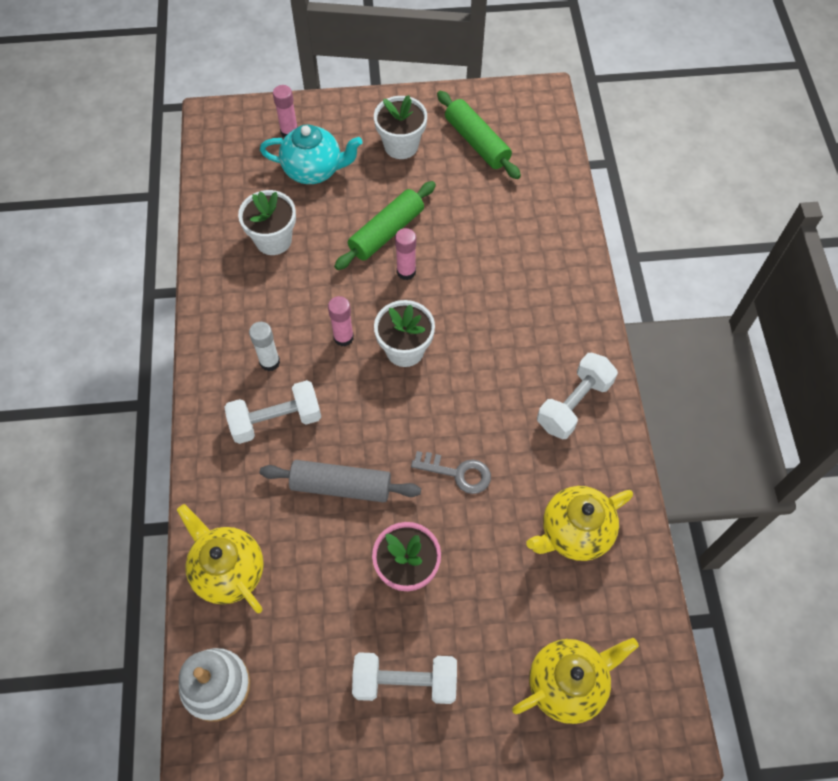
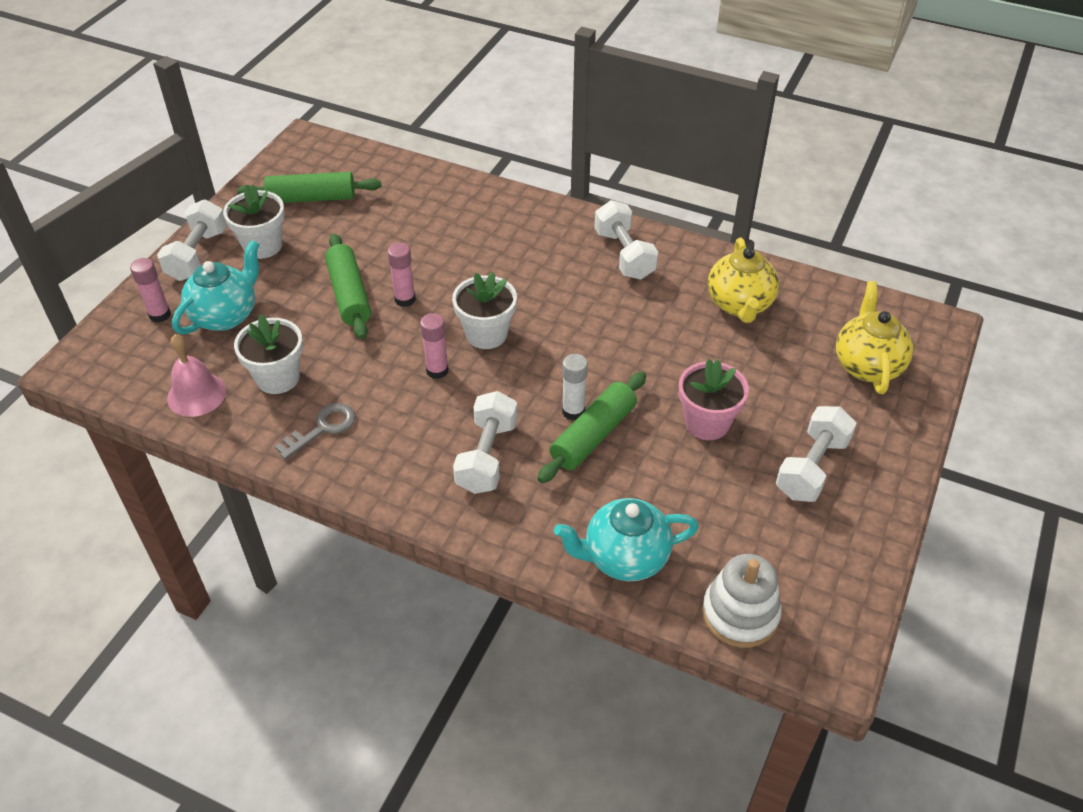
camera: 60 degrees left, 15 degrees down
(228, 571) = (624, 558): yellow teapot -> turquoise teapot
(229, 202) = (196, 394): none -> pink bell
(270, 362) = (417, 436): white glue stick -> white glue stick (573, 411)
(341, 486) = (593, 435): grey rolling pin -> green rolling pin
(363, 113) = (197, 255): none -> white dumbbell
(457, 473) = (636, 351): grey key -> grey key (322, 428)

